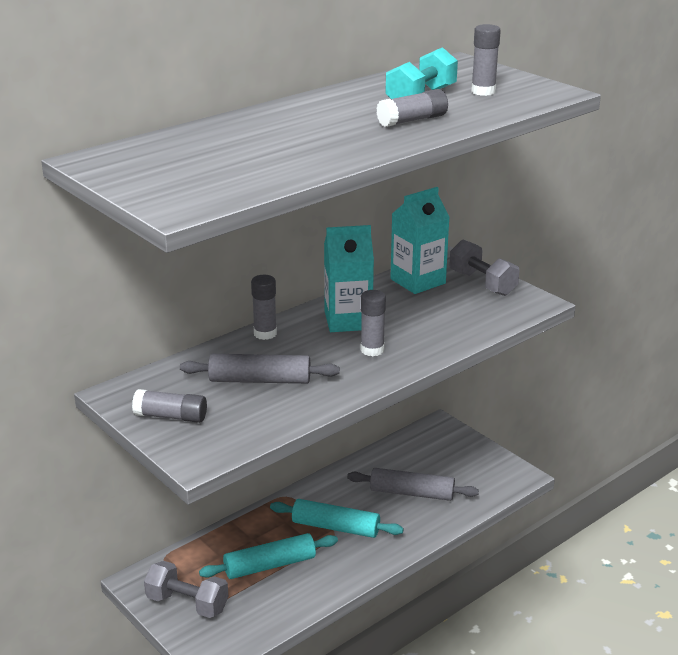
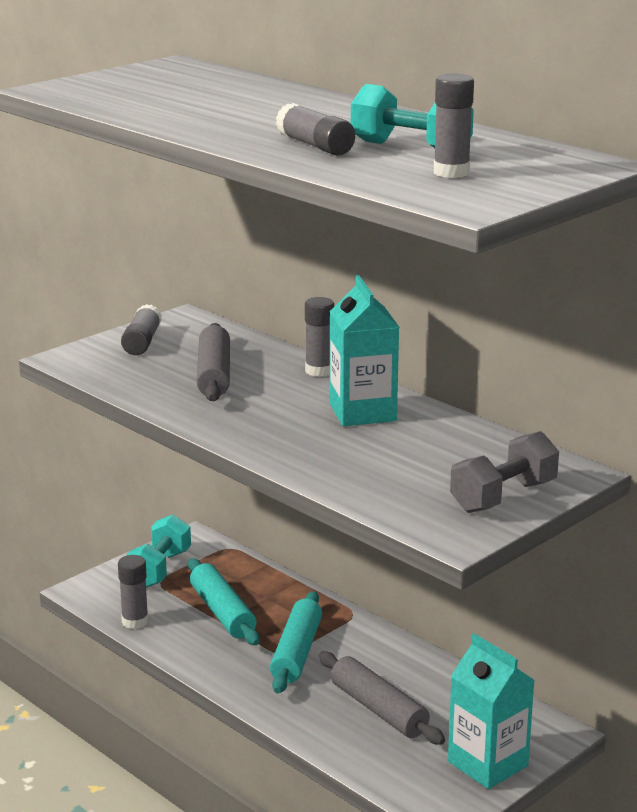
camera: 85 degrees right, 5 degrees down
(187, 603) = (159, 569): grey dumbbell -> turquoise dumbbell
(372, 350) = (290, 428): grey glue stick -> grey glue stick (135, 621)
(412, 493) = (378, 709): grey rolling pin -> grey rolling pin turned 45 degrees counterclockwise
(418, 281) = (492, 452): turquoise carton -> turquoise carton (487, 764)

